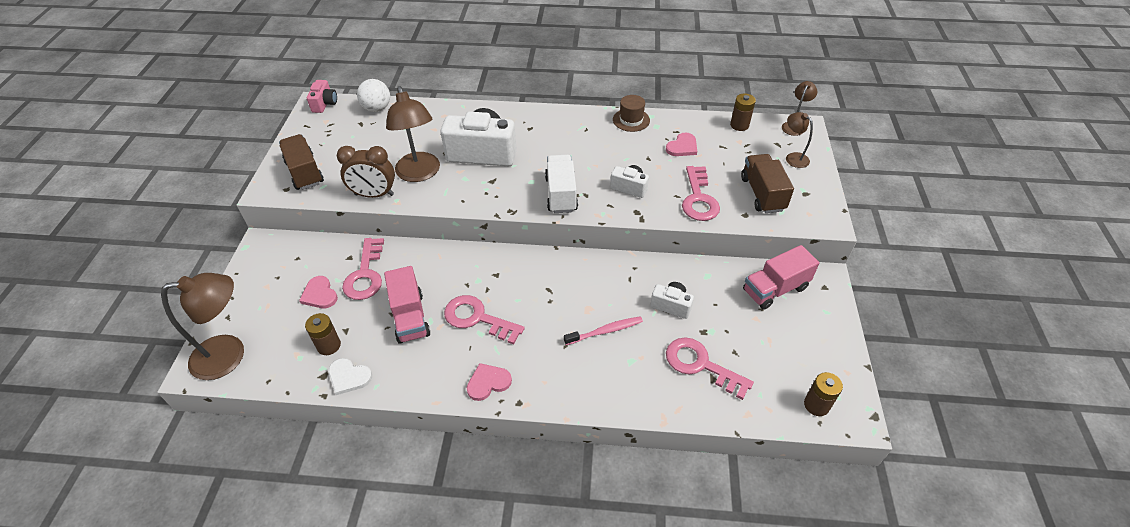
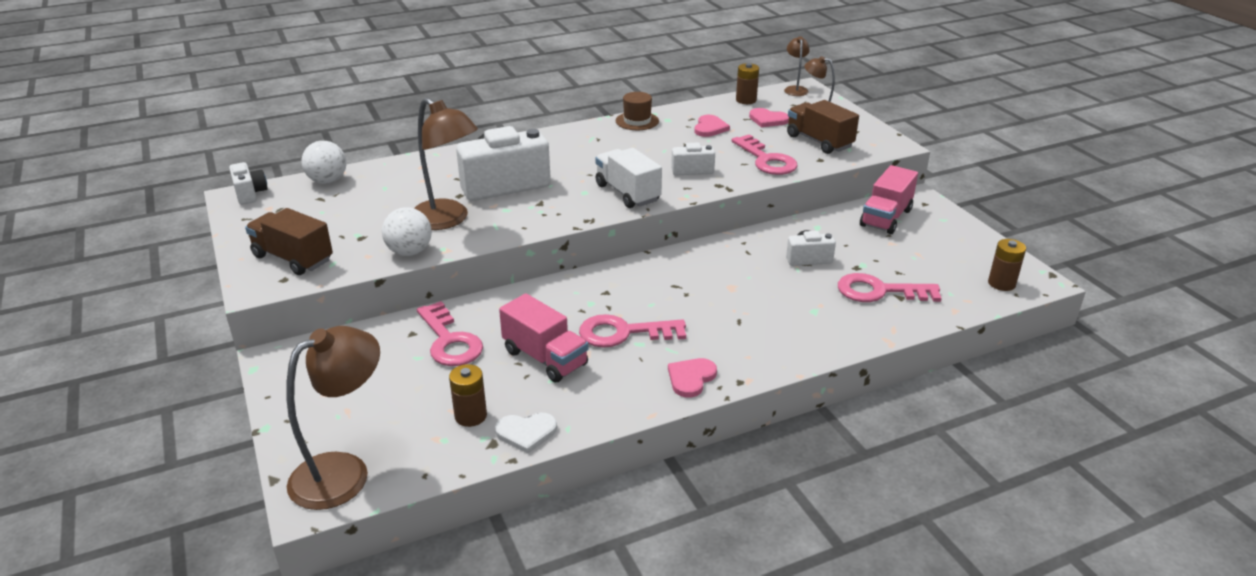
camera: 30 degrees left, 15 degrees down
(319, 294) = (408, 377): pink heart -> pink heart (767, 120)
(325, 104) = (250, 194): pink camera -> white camera
(374, 194) = (409, 252): brown clock -> white ball
(605, 331) = (766, 297): pink toothbrush -> none

